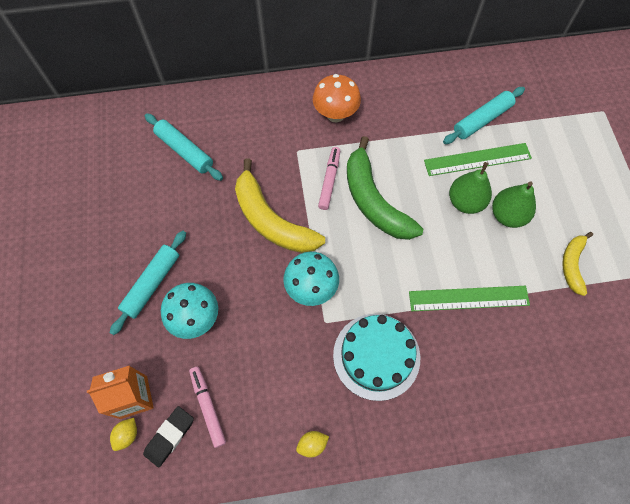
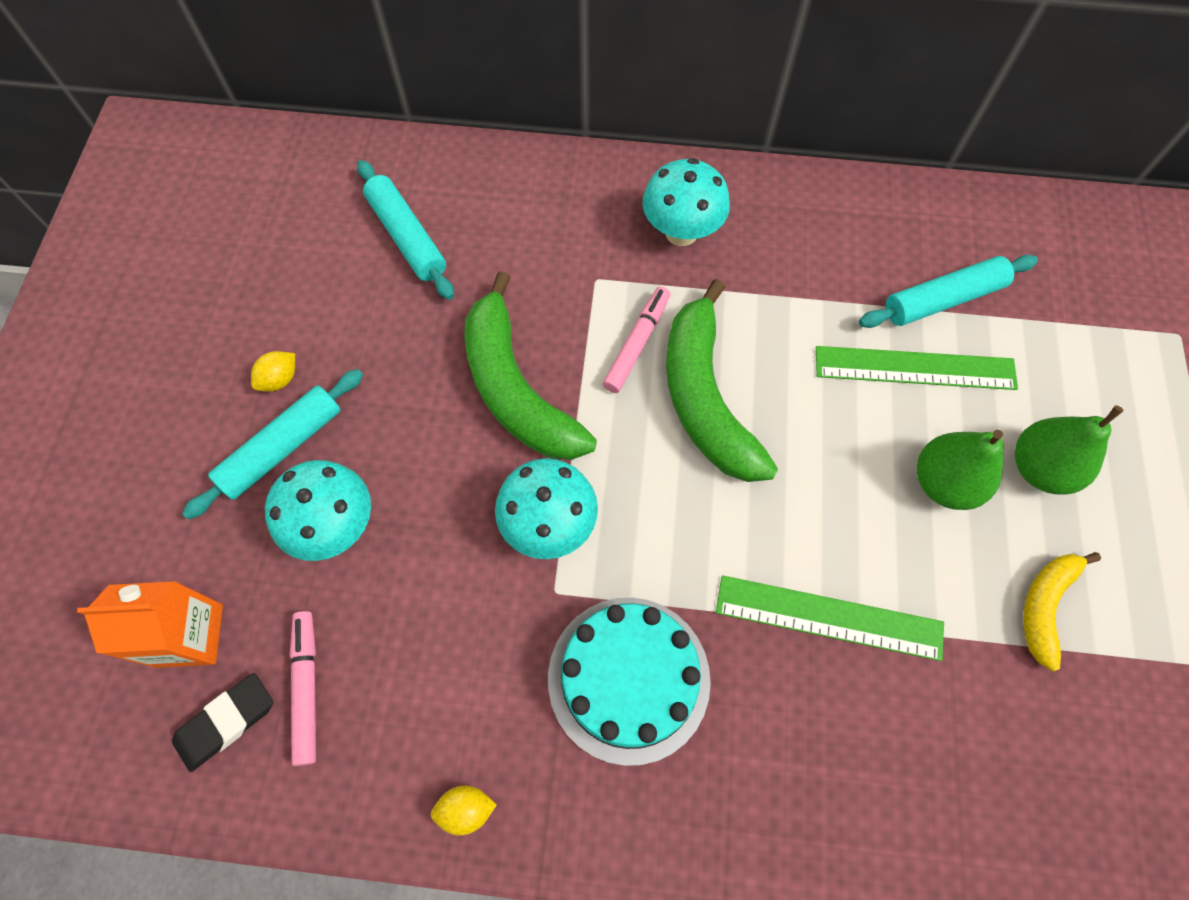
camera: 15 degrees right, 0 degrees up
(127, 435) = (158, 699): yellow lemon -> yellow lemon (280, 379)
(271, 220) = (516, 389): yellow banana -> green banana
(335, 114) = (681, 232): orange mushroom -> turquoise mushroom
(465, 202) = (871, 439): green pear -> green pear (1040, 468)

